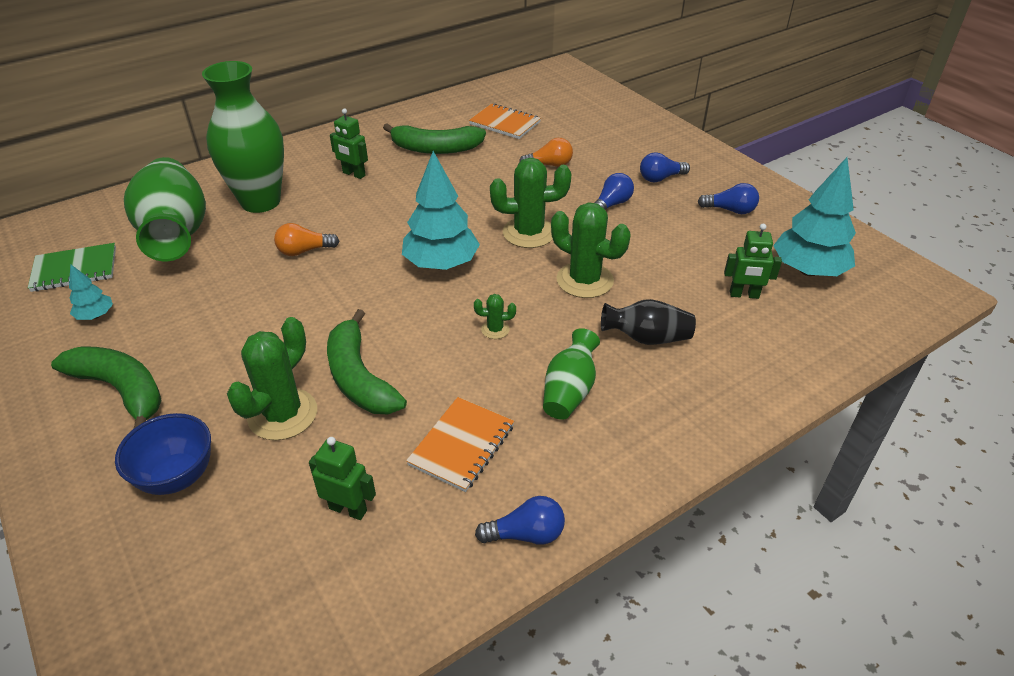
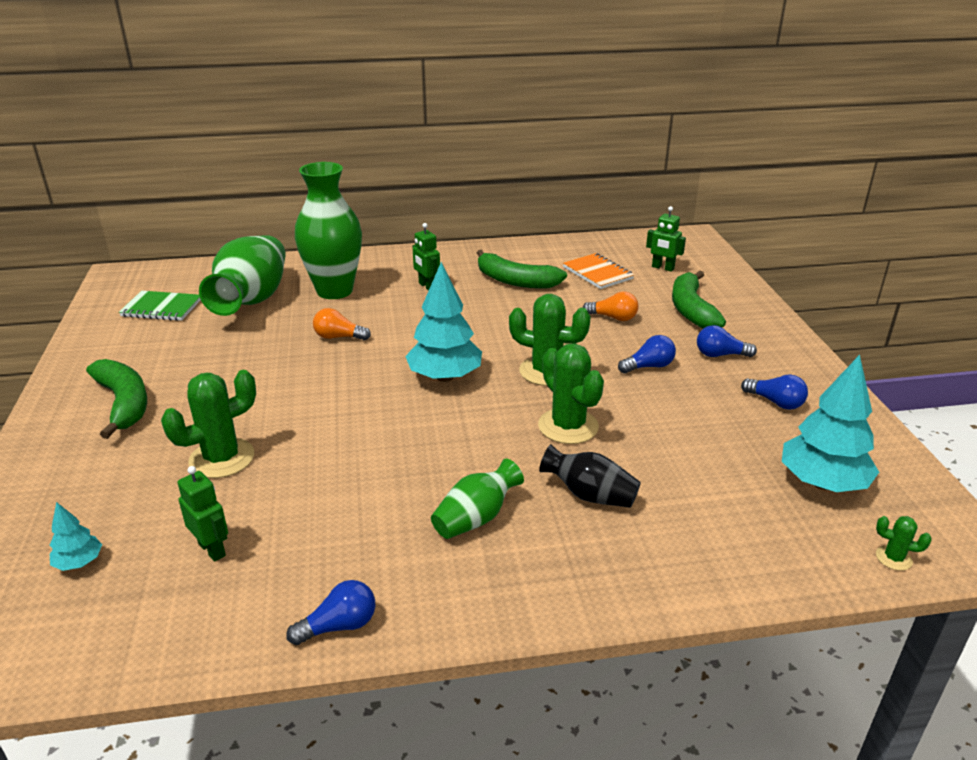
camera: 25 degrees right, 10 degrees down
(95, 316) = (149, 345): turquoise tree -> turquoise tree (79, 563)
(177, 477) = (111, 479): blue bowl -> none
(359, 378) = (303, 449): green banana -> green banana (691, 309)
(462, 445) = (343, 531): orange notebook -> none
(495, 329) = (449, 444): green cactus -> green cactus (893, 558)
(526, 534) = (339, 626): blue light bulb -> blue light bulb turned 45 degrees counterclockwise
(744, 295) = (727, 486): green robot -> green robot (662, 268)

